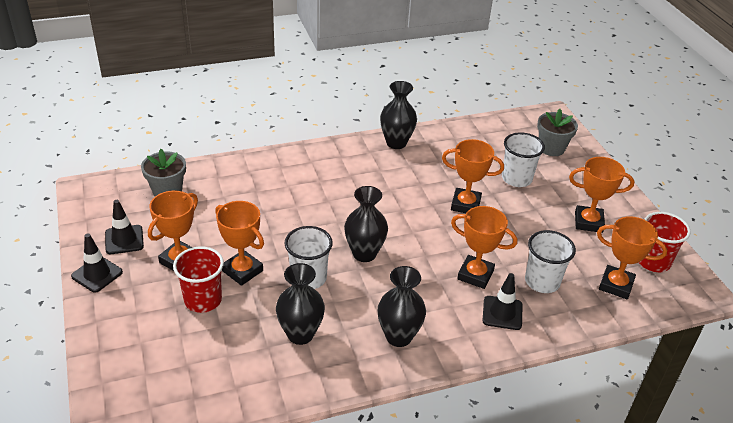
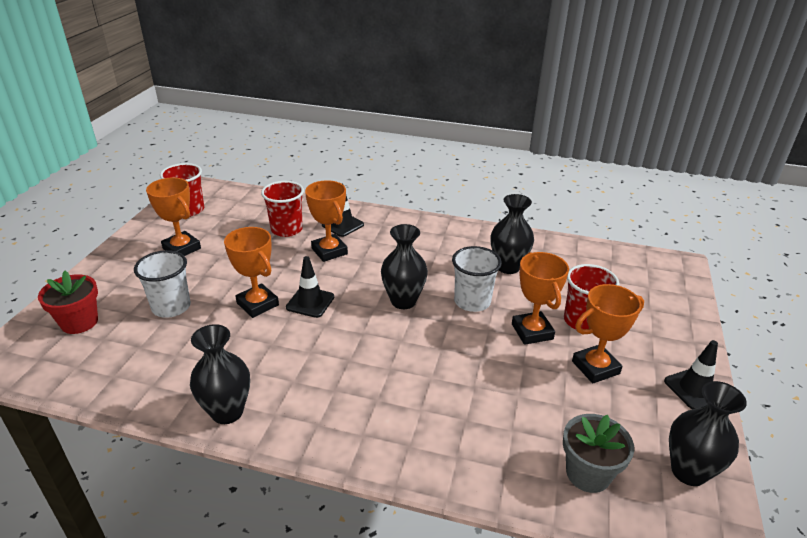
camera: 145 degrees left, 5 degrees down
(124, 240) = (659, 420): black traffic cone -> black traffic cone (310, 302)
(398, 336) = (433, 240): black vase -> black vase (688, 471)
(542, 281) = (286, 229): white cup -> red cup
(551, 148) = (79, 322): grey flower pot -> red flower pot
(616, 285) = (240, 209): orange trophy -> none

